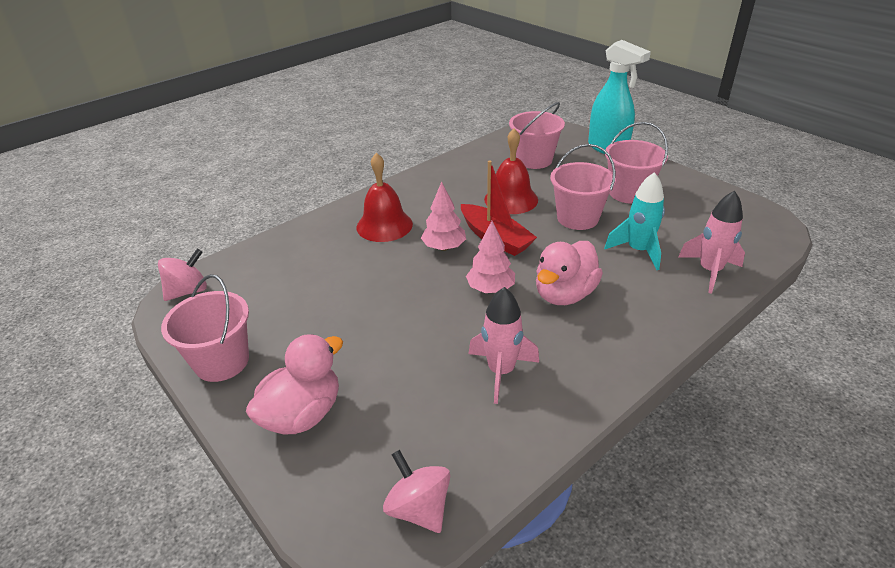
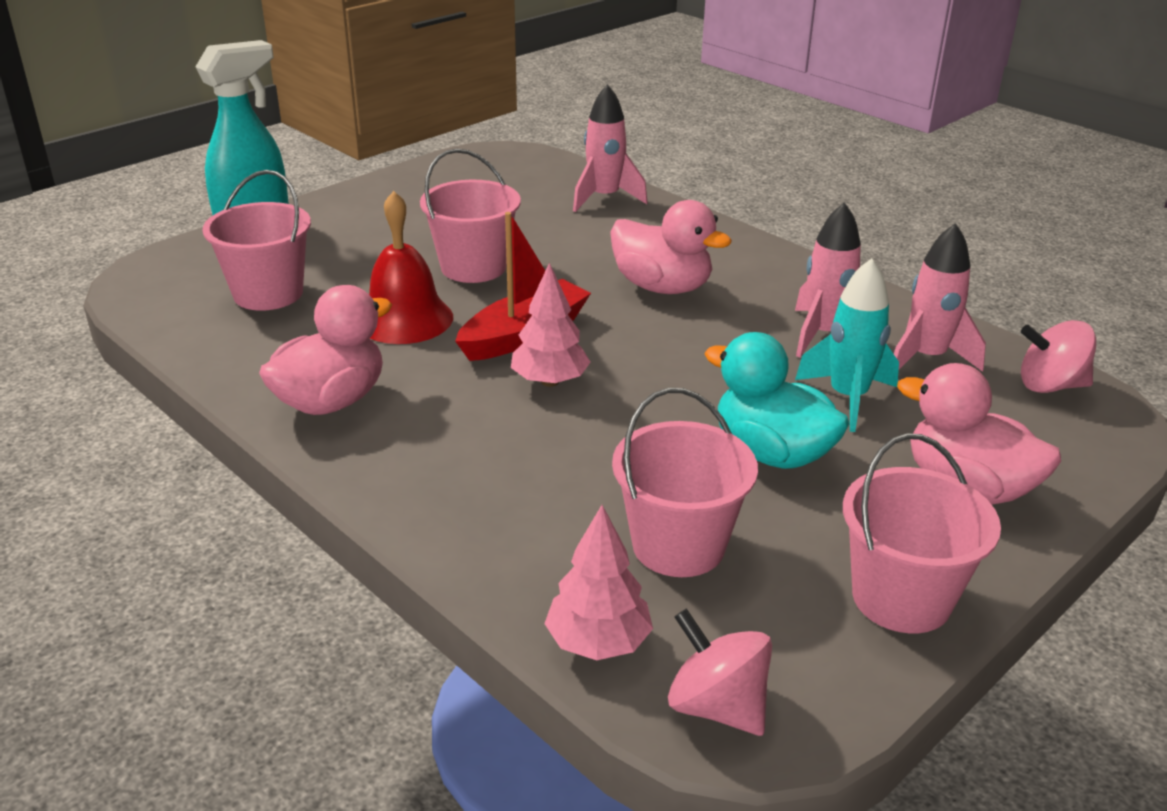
camera: 95 degrees left, 5 degrees down
(359, 327) = (772, 453): none -> turquoise duck
(384, 225) = (472, 450): red bell -> none
(419, 508) = (1050, 385): pink spinning top -> pink spinning top turned 45 degrees clockwise
(431, 186) = (331, 401): none -> pink duck
(466, 429) = (926, 358): none -> pink rocket
(490, 289) = (657, 340): pink tree -> pink tree (598, 642)
(628, 193) = (408, 226): pink bucket -> pink bucket (678, 545)
(638, 251) = (561, 233): turquoise rocket -> turquoise rocket (847, 398)

